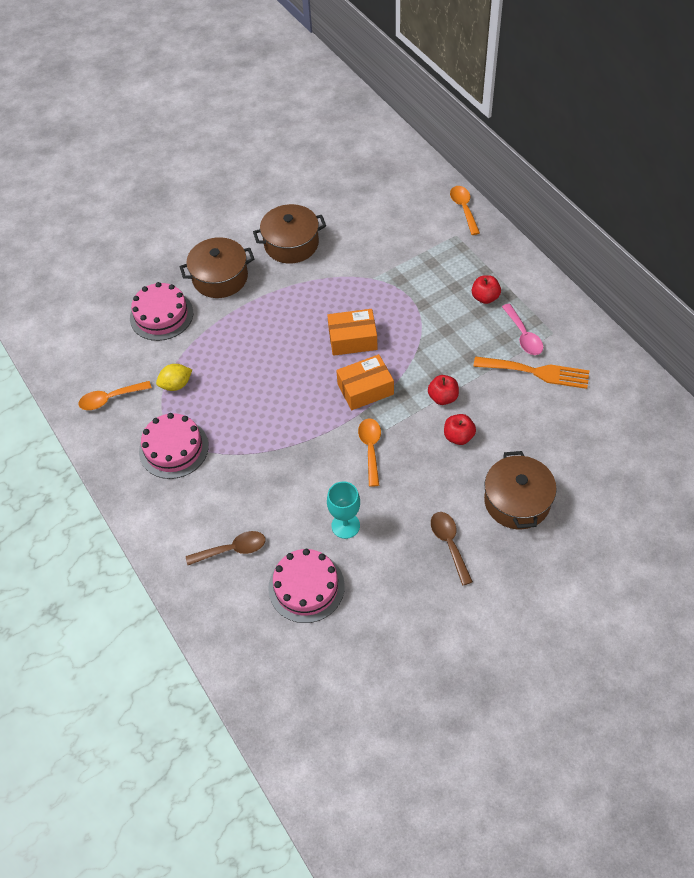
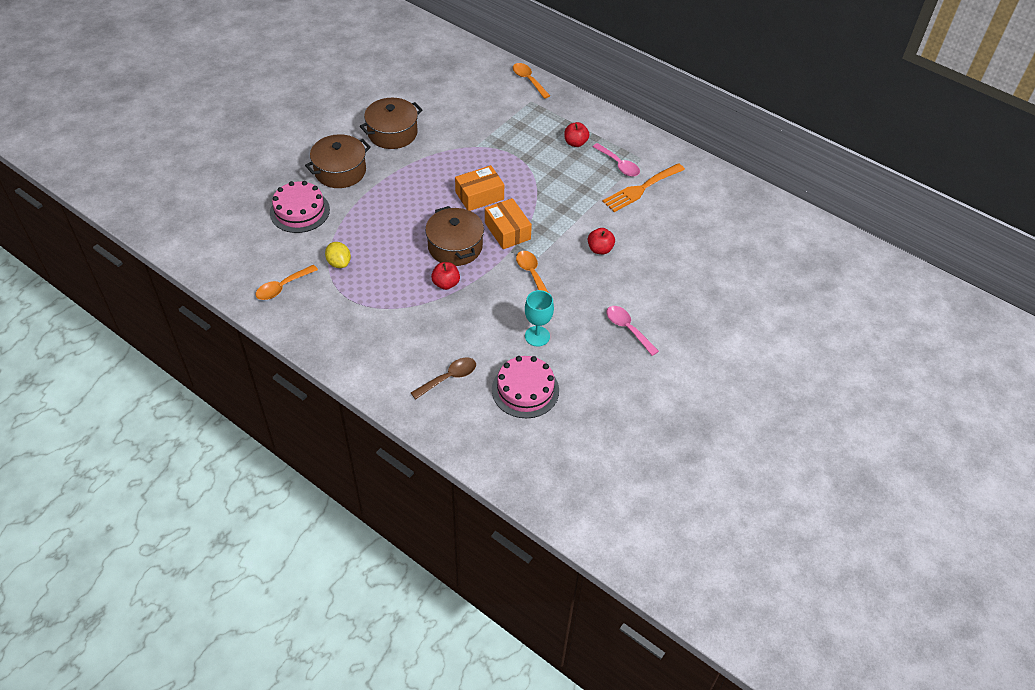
camera: 25 degrees left, 5 degrees down
(173, 448) = (360, 313): pink cake -> none
(176, 385) = (339, 263): yellow lemon -> yellow lemon turned 75 degrees counterclockwise
(365, 389) = (507, 231): orange box -> orange box turned 75 degrees counterclockwise
(443, 397) = (574, 223): red apple -> red apple (446, 284)
(449, 544) = (627, 329): brown spoon -> pink spoon
(517, 501) = (667, 285): brown pot -> brown pot (455, 246)
(537, 372) = (641, 189): orange fork -> orange fork turned 150 degrees clockwise

